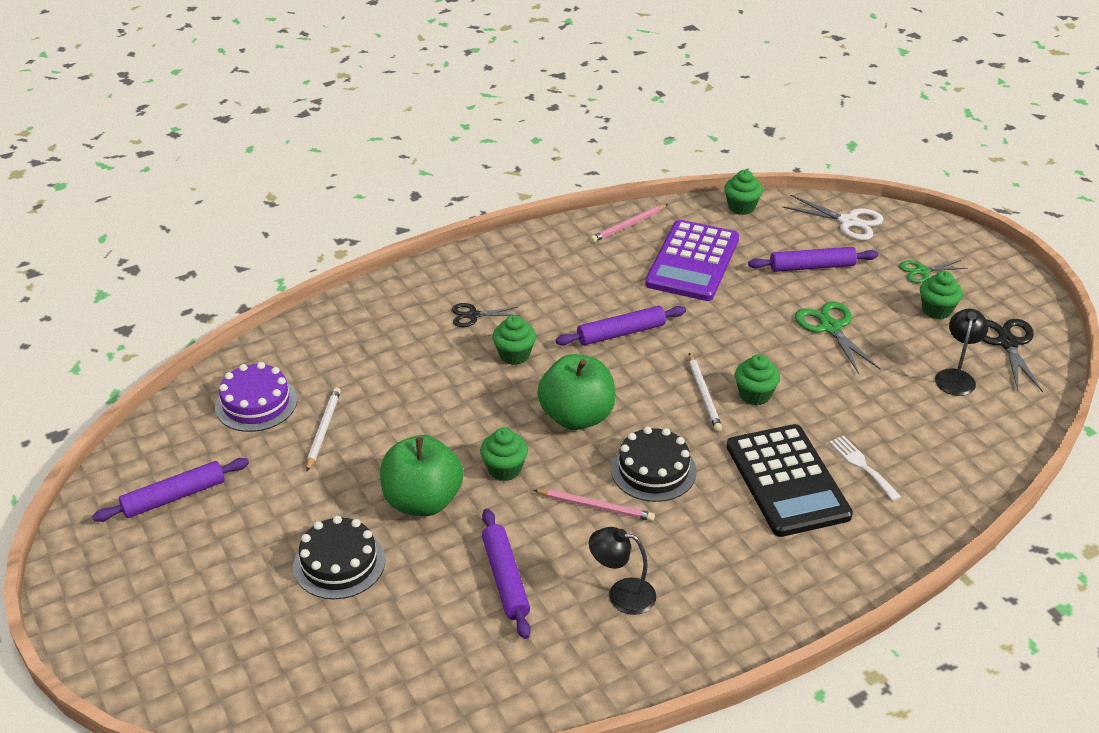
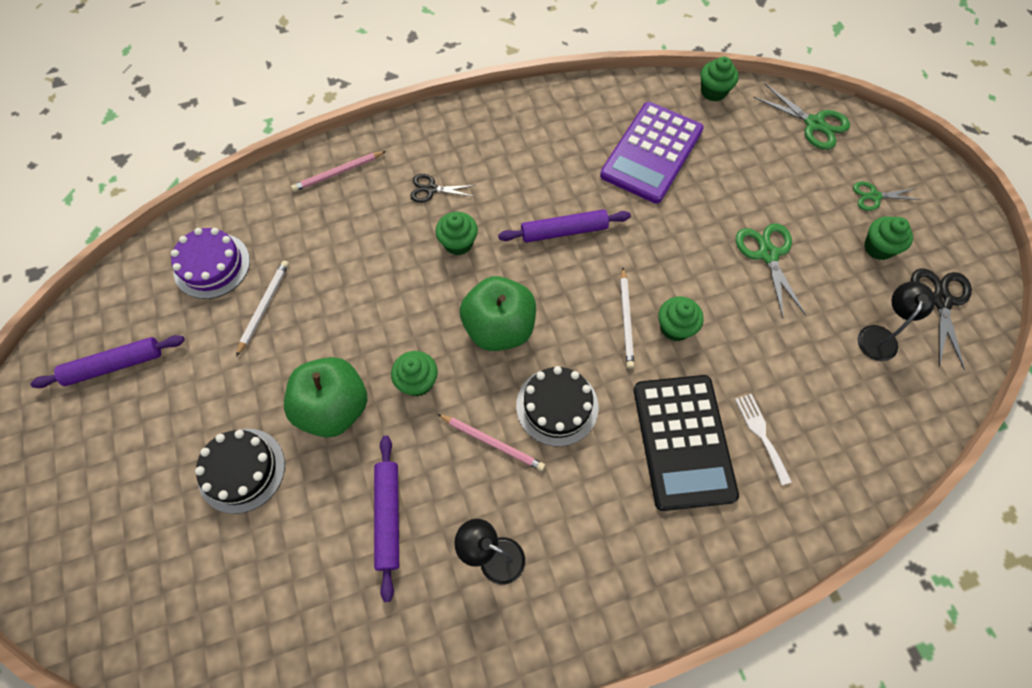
camera: 10 degrees right, 25 degrees up
(628, 225) = (600, 100): pink pencil -> pink pencil (338, 173)
(812, 266) = (766, 175): purple rolling pin -> none
(848, 222) = (814, 124): white scissors -> green scissors

